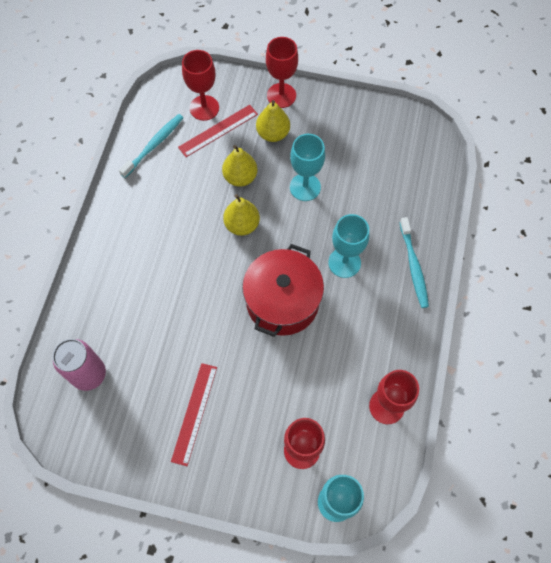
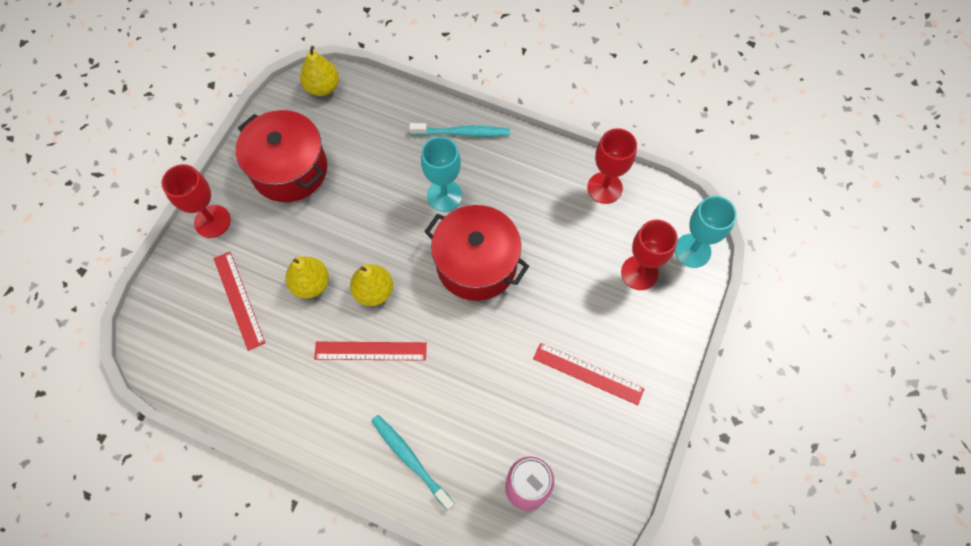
camera: 80 degrees left, 0 degrees up
(154, 145) = (236, 380): turquoise toothbrush -> turquoise toothbrush (411, 460)
(190, 233) = (370, 351): none -> red ruler
(204, 108) = (200, 311): red goblet -> none
(273, 133) = (262, 239): yellow pear -> yellow pear (323, 87)
(305, 187) = (343, 217): turquoise goblet -> none
(341, 137) = (289, 169): none -> red pot

